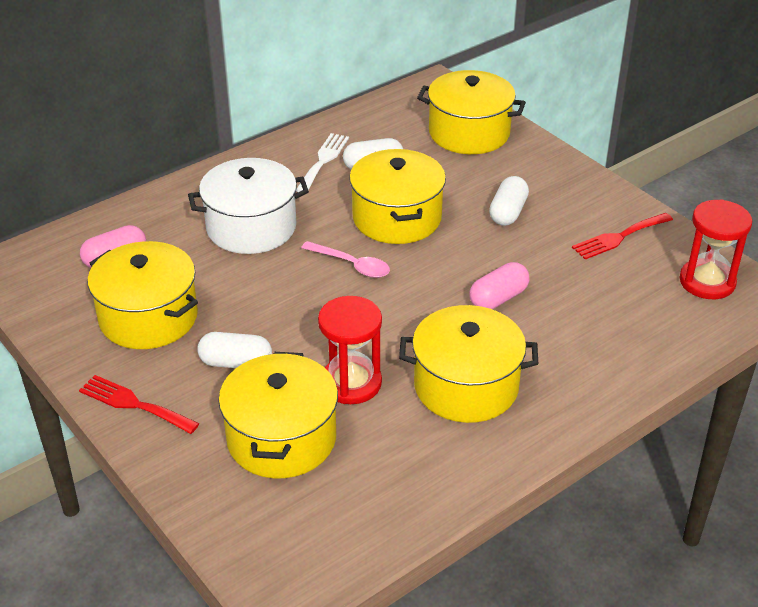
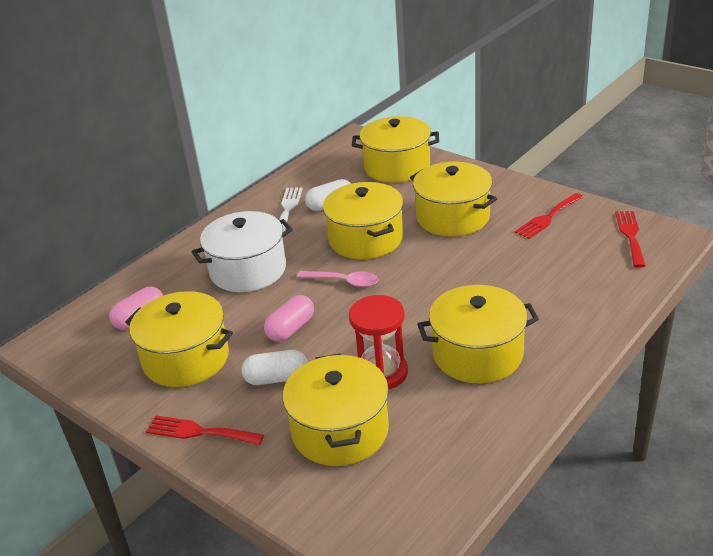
camera: 10 degrees left, 5 degrees down
(498, 298) = (474, 281): pink capsule -> pink capsule (291, 329)
(508, 212) = (453, 217): white capsule -> yellow pot
(707, 282) = (630, 236): red hourglass -> red fork

